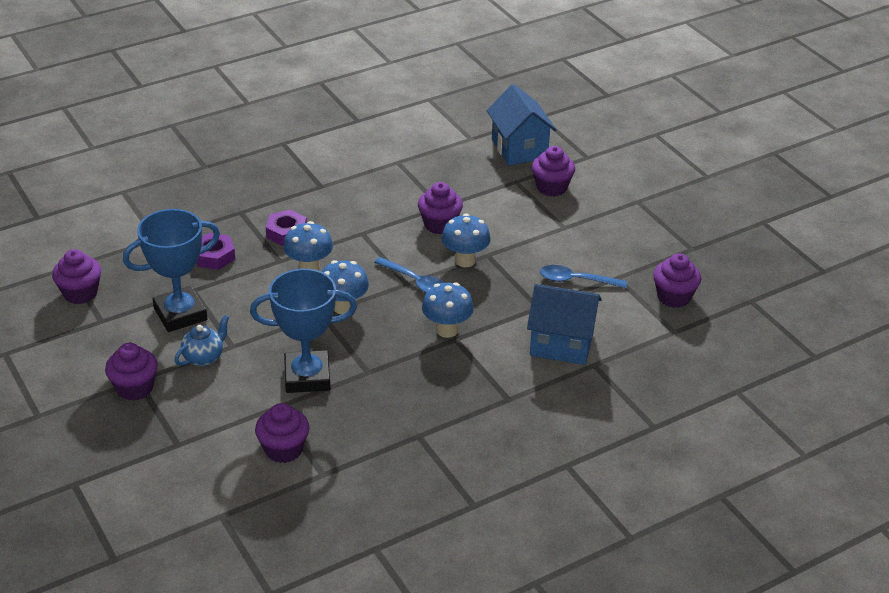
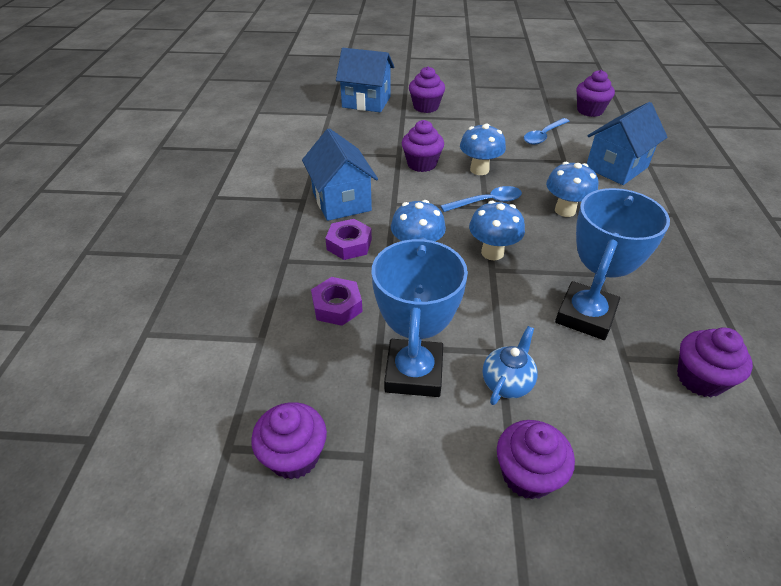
camera: 55 degrees left, 5 degrees up
(204, 358) = (507, 383): blue teapot -> blue teapot turned 45 degrees clockwise
(338, 205) = (341, 201): none -> blue house

